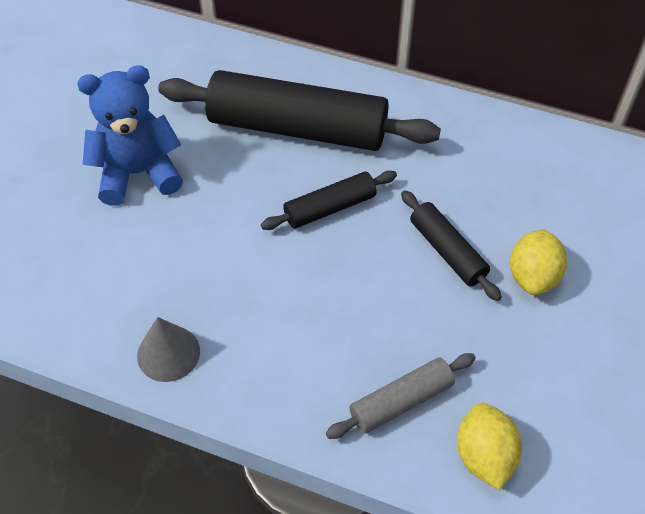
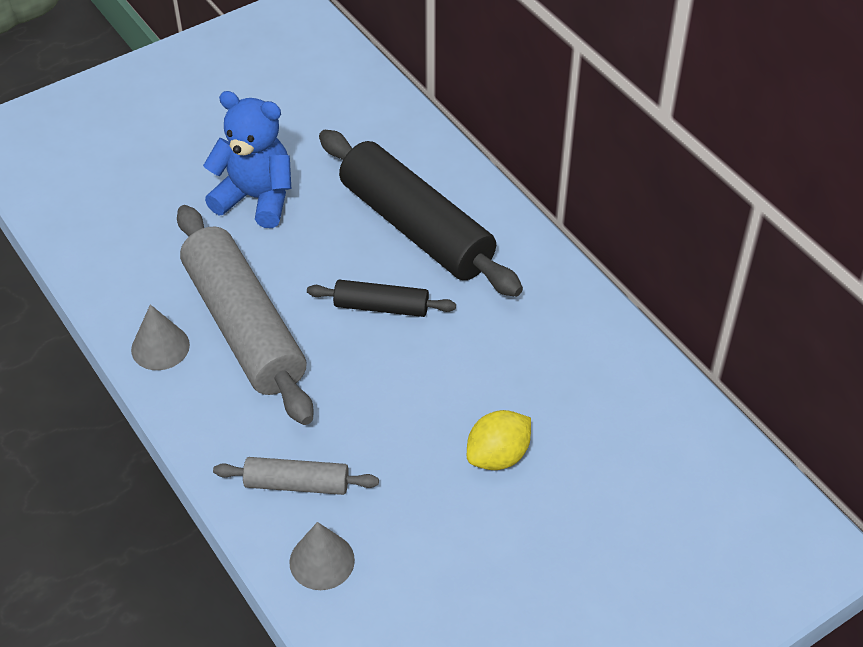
camera: 35 degrees right, 5 degrees down
(229, 290) = (244, 326): none -> grey rolling pin
(447, 251) = (445, 395): black rolling pin -> none
(484, 456) = (322, 561): yellow lemon -> grey cone

